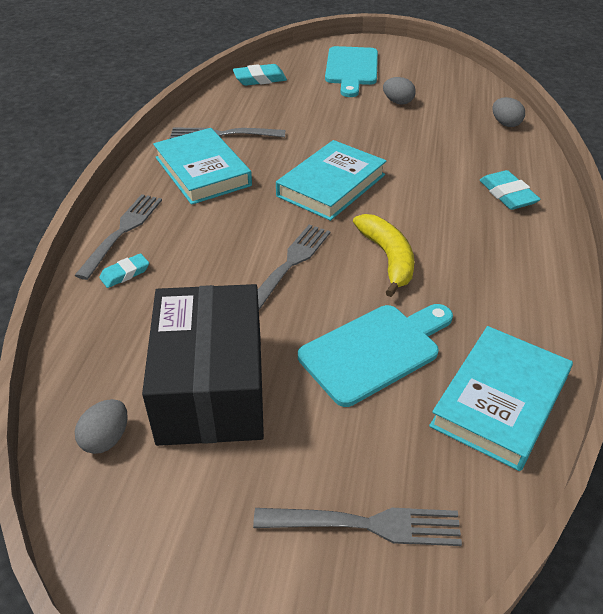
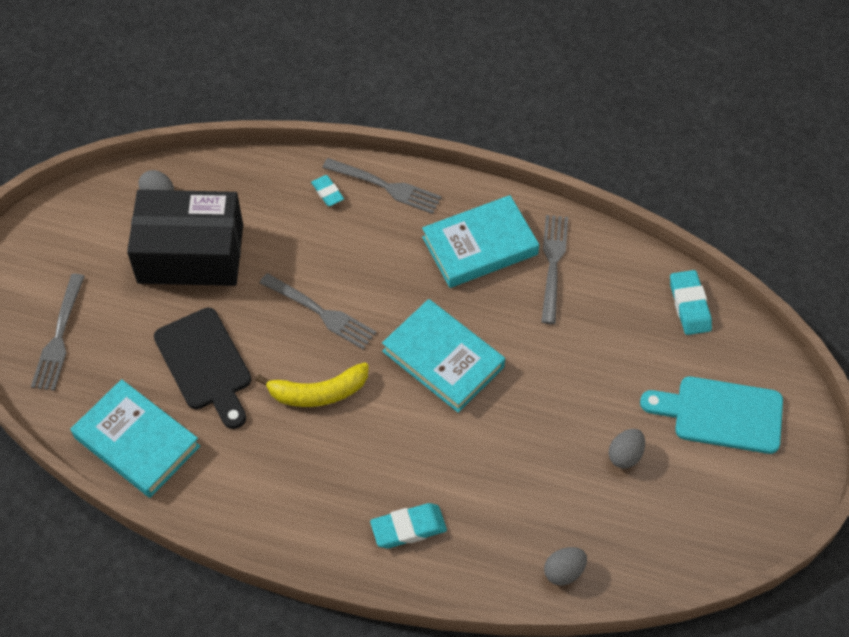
camera: 95 degrees right, 15 degrees up
(375, 351) = (205, 364): turquoise cutting board -> black cutting board

